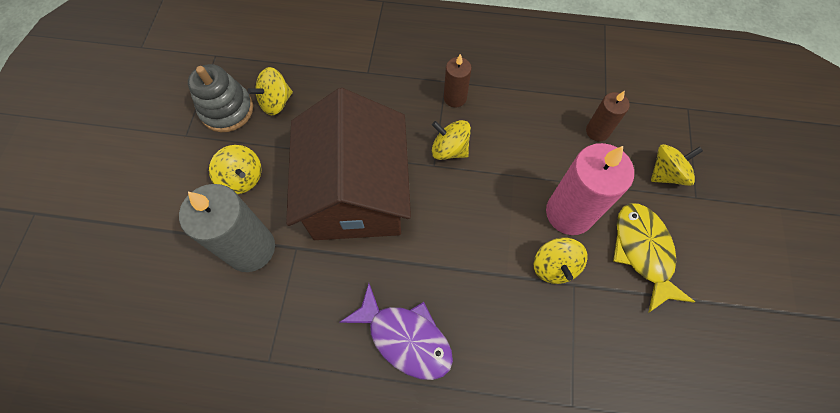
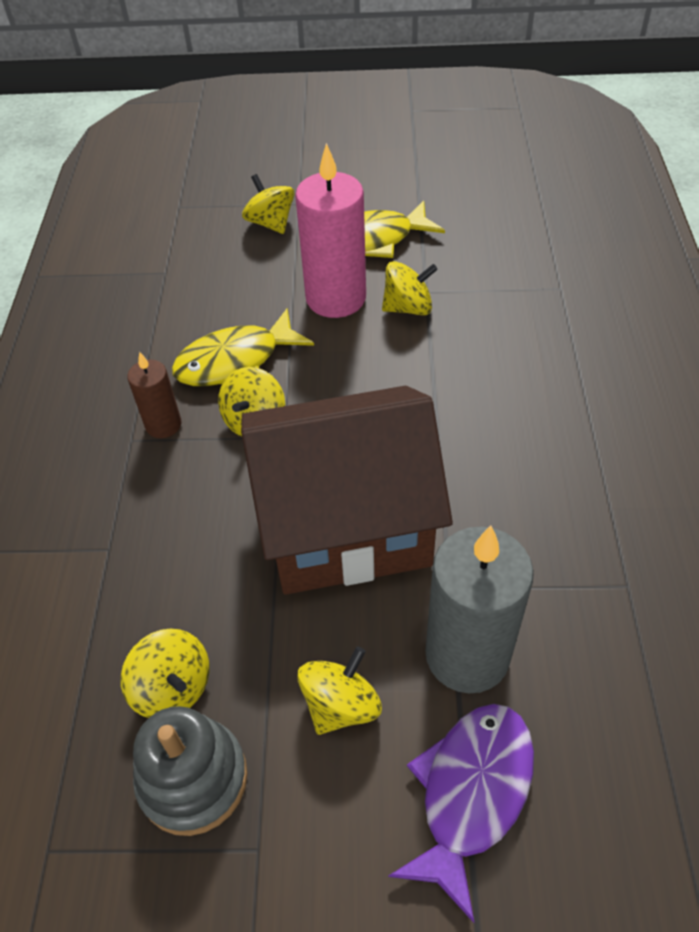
camera: 95 degrees left, 15 degrees down
(405, 338) = (539, 435): purple fish -> purple fish (471, 793)
(507, 140) = (235, 361): none -> yellow fish
(597, 131) = (215, 278): brown candle -> none

